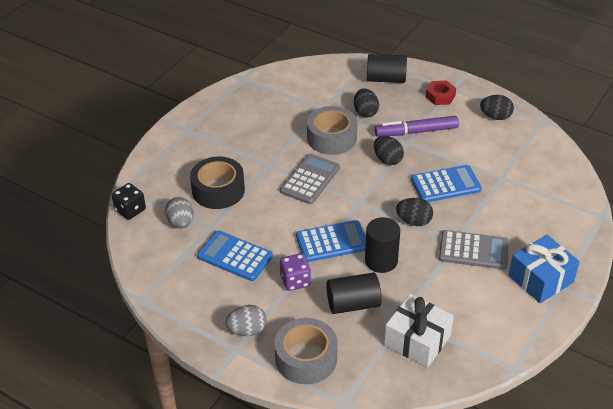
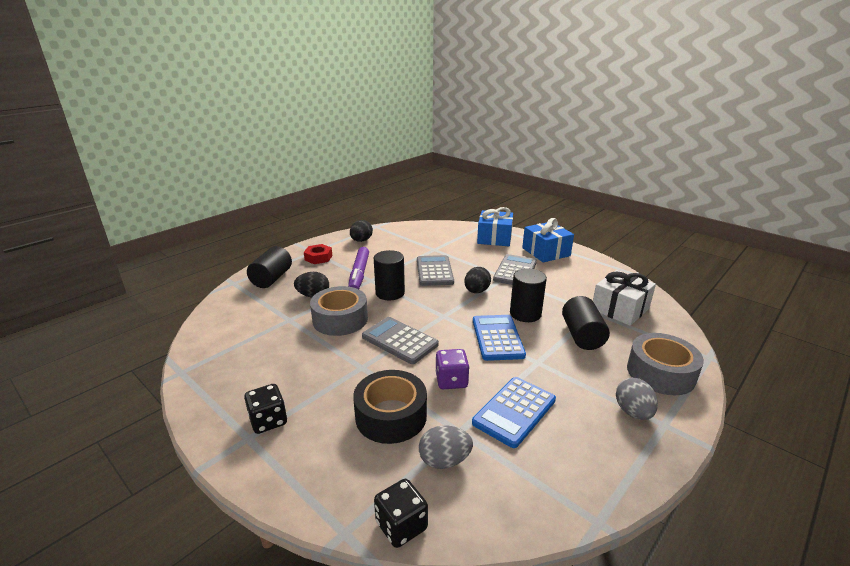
camera: 80 degrees left, 15 degrees down
(203, 134) = (268, 420): none -> black dice
(295, 281) = (553, 368): purple dice -> purple dice (451, 381)
(387, 159) = (390, 293): black egg -> black cylinder
(445, 184) = (434, 271): blue calculator -> grey calculator
(560, 228) = (494, 238): none -> blue gift

